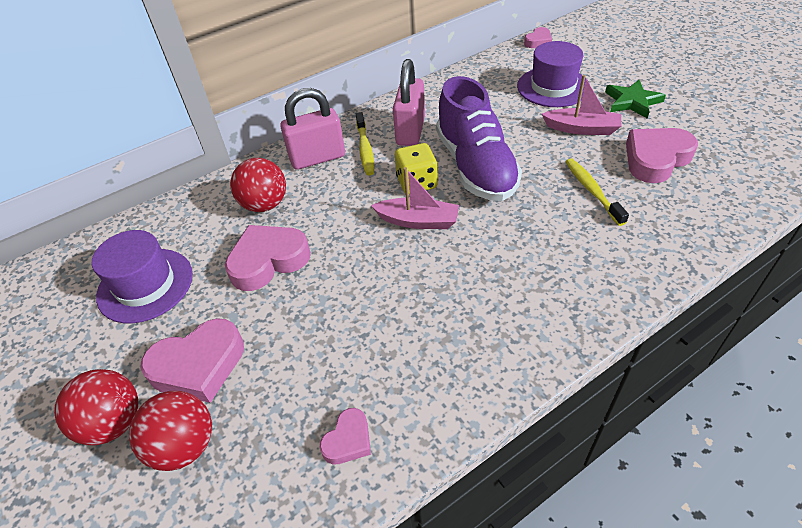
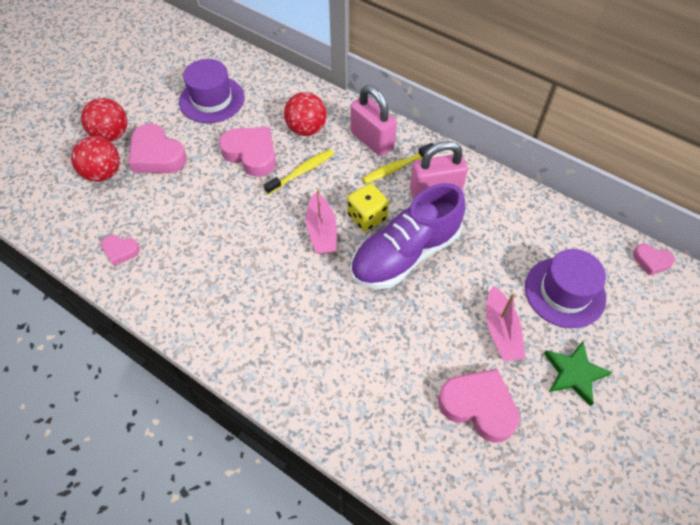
camera: 65 degrees right, 10 degrees up
(592, 191) = (407, 354): yellow toothbrush -> yellow toothbrush (302, 171)

